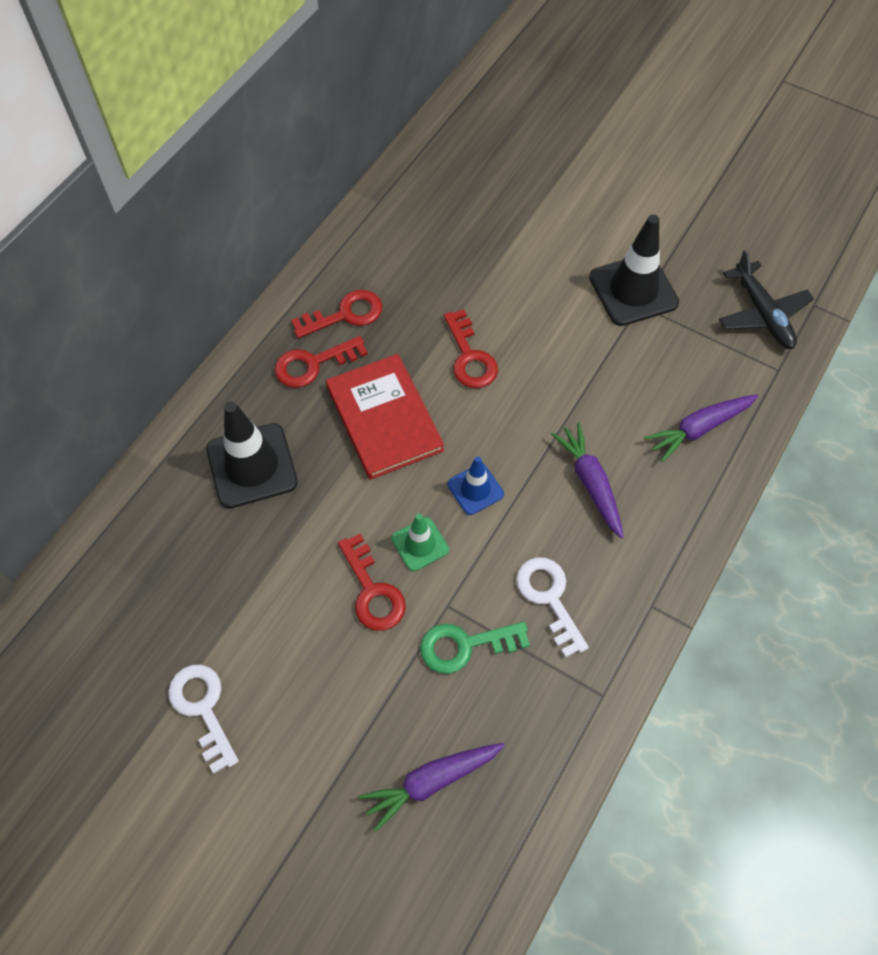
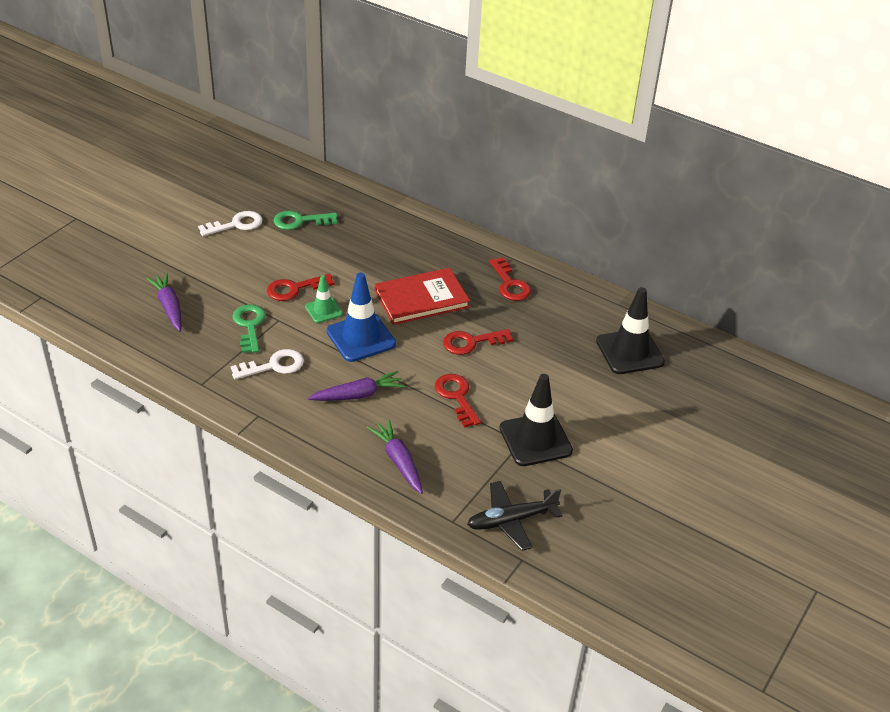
camera: 90 degrees right, 20 degrees down
(194, 604) = (300, 221): none -> green key
(252, 466) = (390, 242): black traffic cone -> black traffic cone (629, 352)
(313, 364) = (468, 269): red key -> red key (456, 397)
(475, 489) = (361, 338): blue traffic cone -> blue traffic cone, size x1.80

